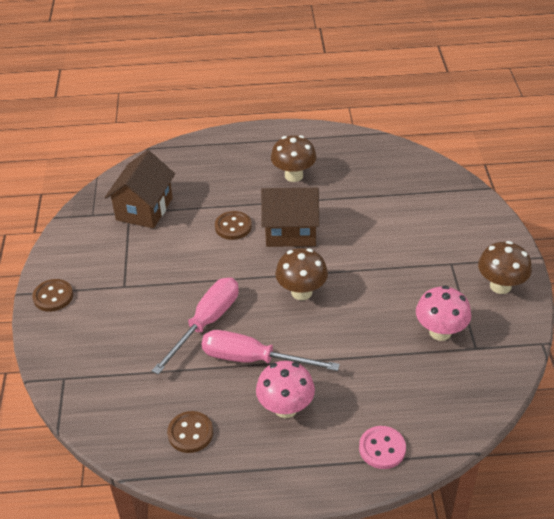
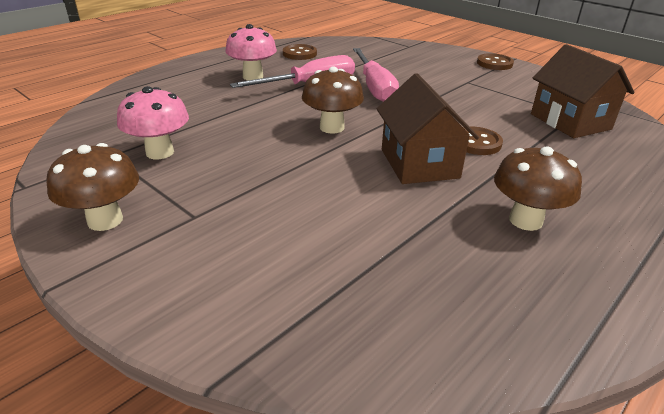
camera: 135 degrees right, 10 degrees down
(291, 231) = (419, 163): brown house -> brown house turned 60 degrees counterclockwise
(382, 448) = (160, 83): pink button -> none

